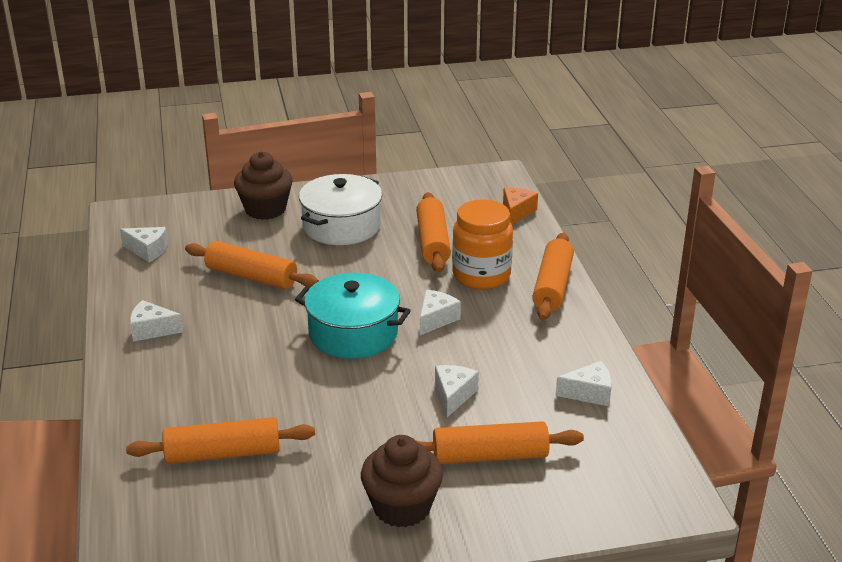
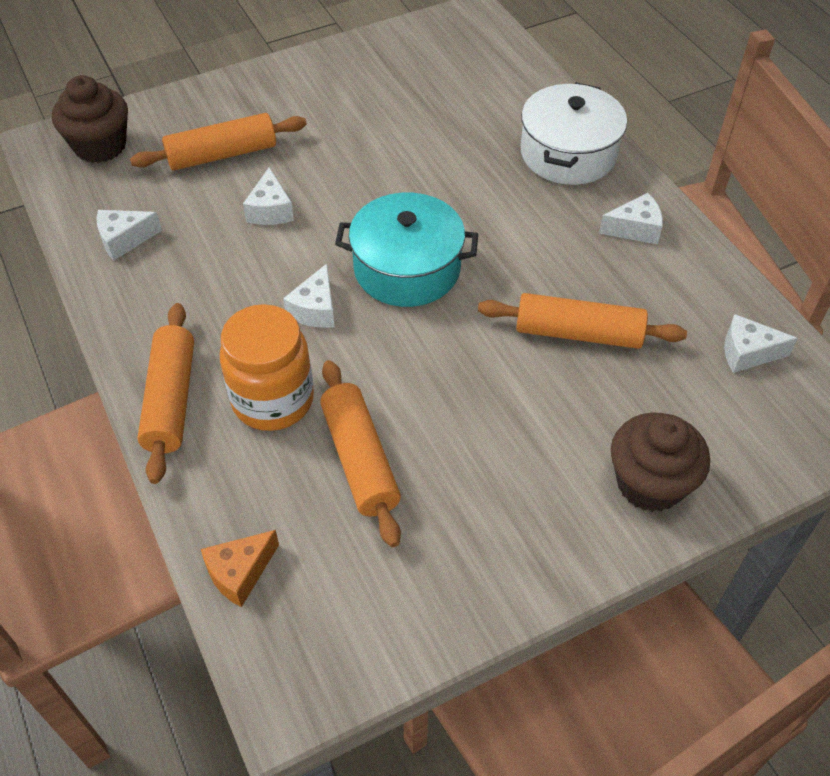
camera: 165 degrees right, 20 degrees up
(223, 453) = (466, 114): orange rolling pin -> none
(341, 226) = (511, 467): white pot -> white pot (568, 153)
(402, 507) = (290, 99): brown cupcake -> brown cupcake (100, 146)
(516, 212) = (240, 573): orange cheese -> orange cheese turned 45 degrees clockwise

